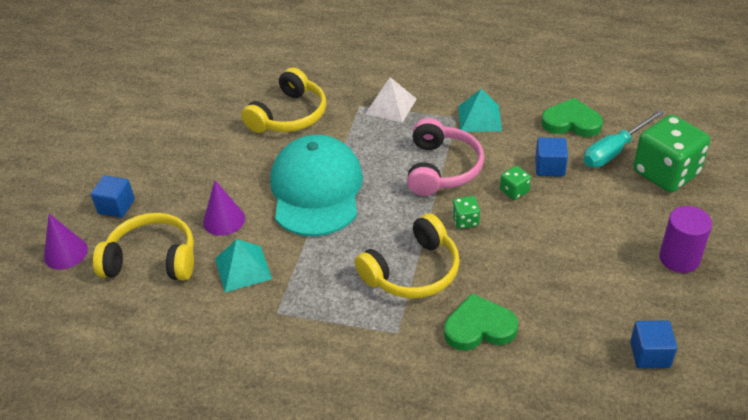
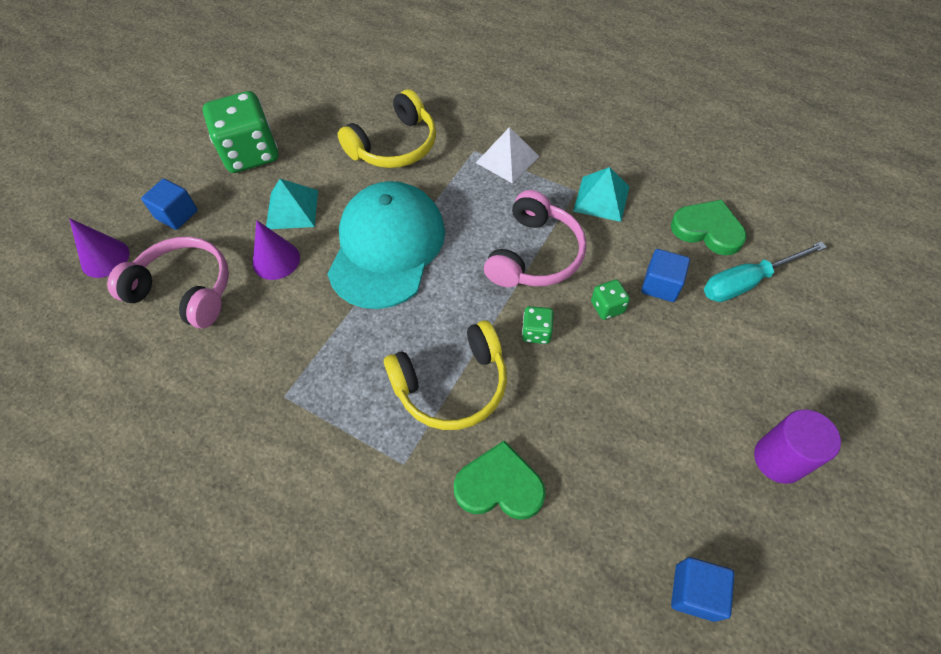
camera: 15 degrees right, 15 degrees up
(152, 259) = (184, 290): yellow headphones -> pink headphones
(243, 268) = (271, 328): turquoise pyramid -> turquoise pyramid (292, 209)
(666, 173) = (801, 330): green dice -> green dice (250, 153)

